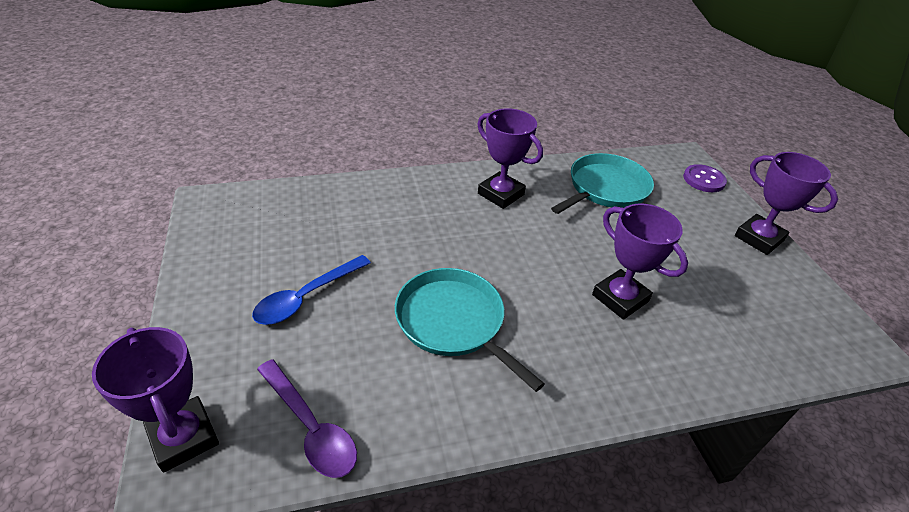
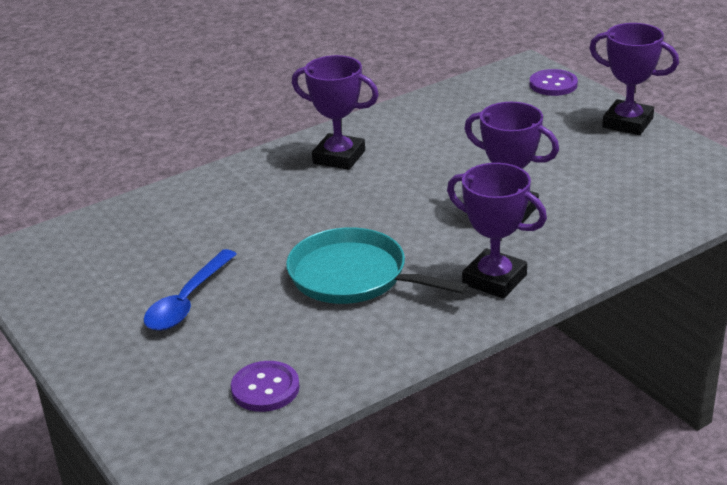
camera: 15 degrees left, 10 degrees down
(183, 437) = (147, 431): purple trophy -> purple trophy (494, 280)
(311, 427) = (265, 388): purple spoon -> purple button
(605, 188) = (451, 121): turquoise pan -> none

